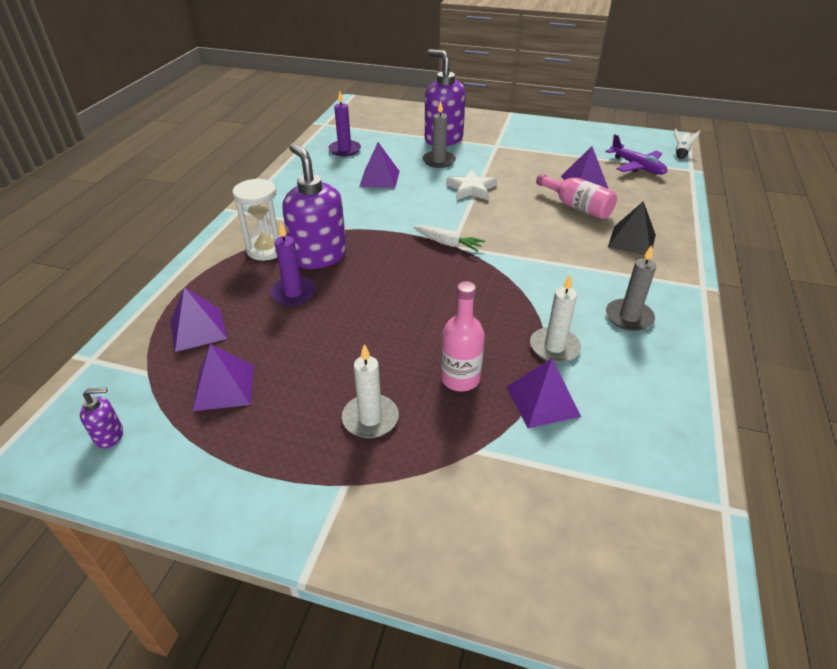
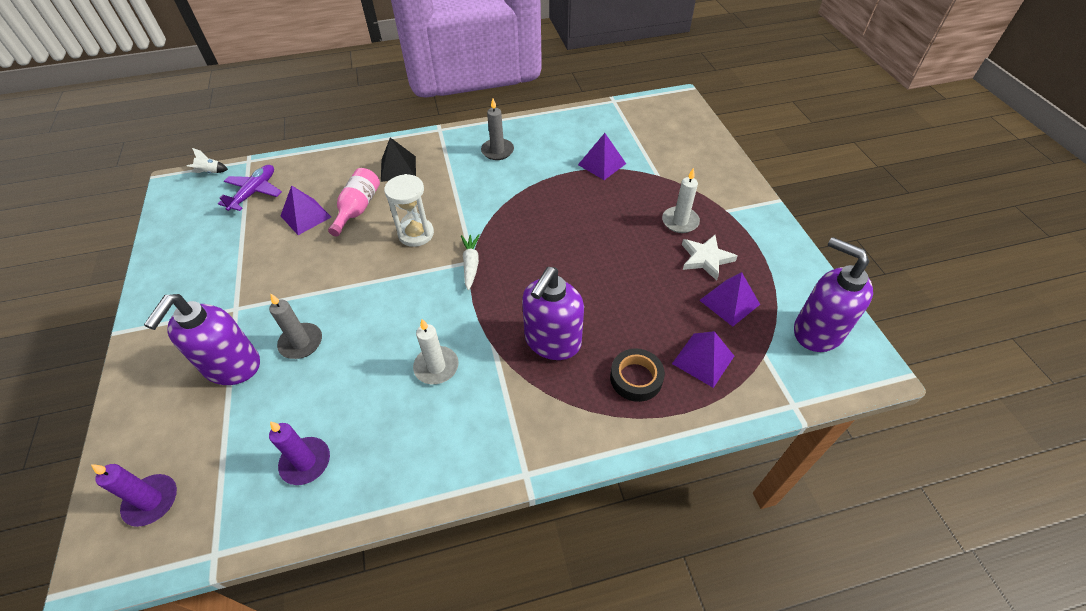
camera: 120 degrees left, 10 degrees up
(110, 435) = (817, 331): purple soap dispenser -> purple soap dispenser, size x2.26
(234, 283) = (636, 378): none -> black tape
(266, 249) = (573, 390): white hourglass -> white hourglass (416, 234)
(293, 293) = (613, 327): purple candle -> purple candle (151, 501)
(379, 178) = (372, 377): purple pyramid -> none
(460, 378) = (615, 199): pink bottle -> none
(471, 189) = (358, 288): white star -> white star (706, 259)
(554, 347) = (553, 172): white candle -> white candle (436, 367)

